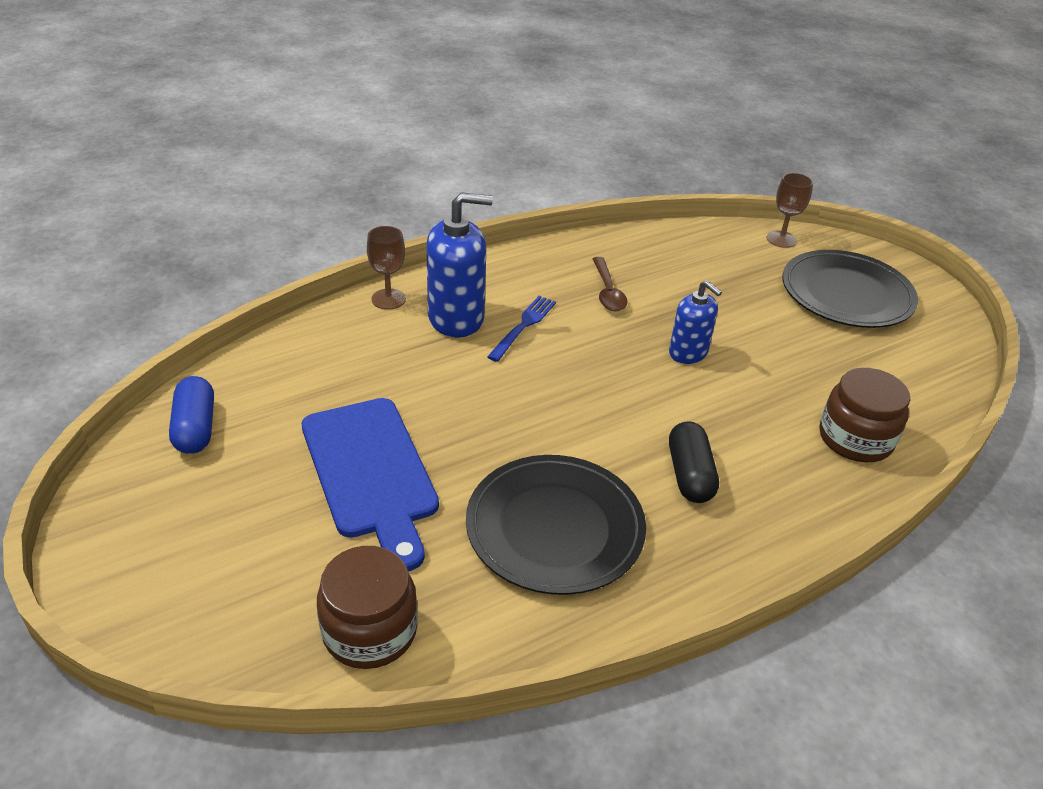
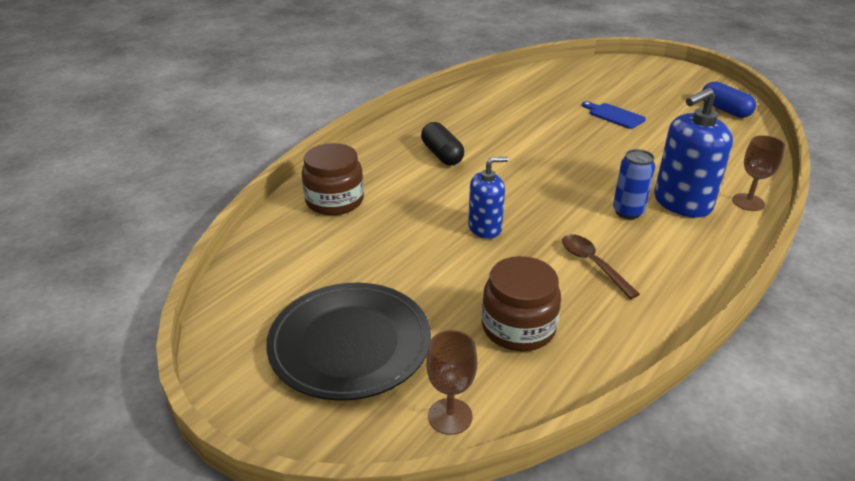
camera: 160 degrees right, 5 degrees down
(370, 631) = (547, 77): brown jar -> brown jar (518, 327)
(371, 472) = (614, 115): blue cutting board -> blue cutting board, size x0.49
(523, 326) = (628, 212): blue fork -> blue can
(555, 528) = (500, 118): black plate -> none
(688, 353) = (485, 228): blue soap dispenser -> blue soap dispenser turned 135 degrees clockwise

